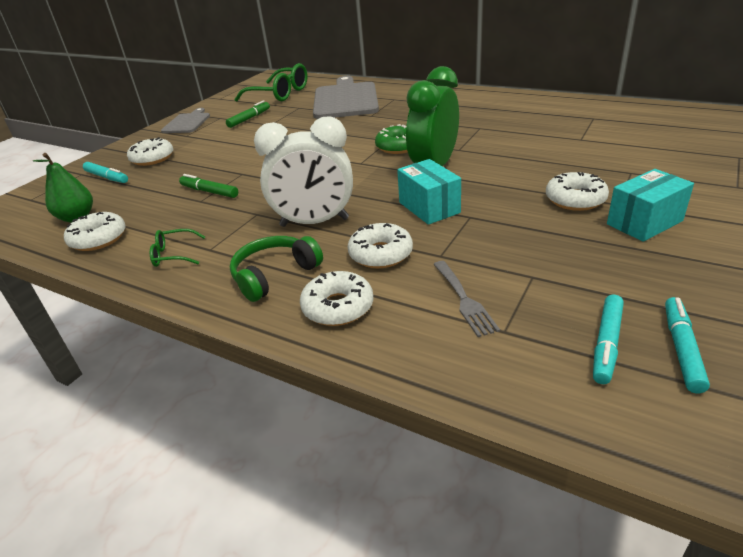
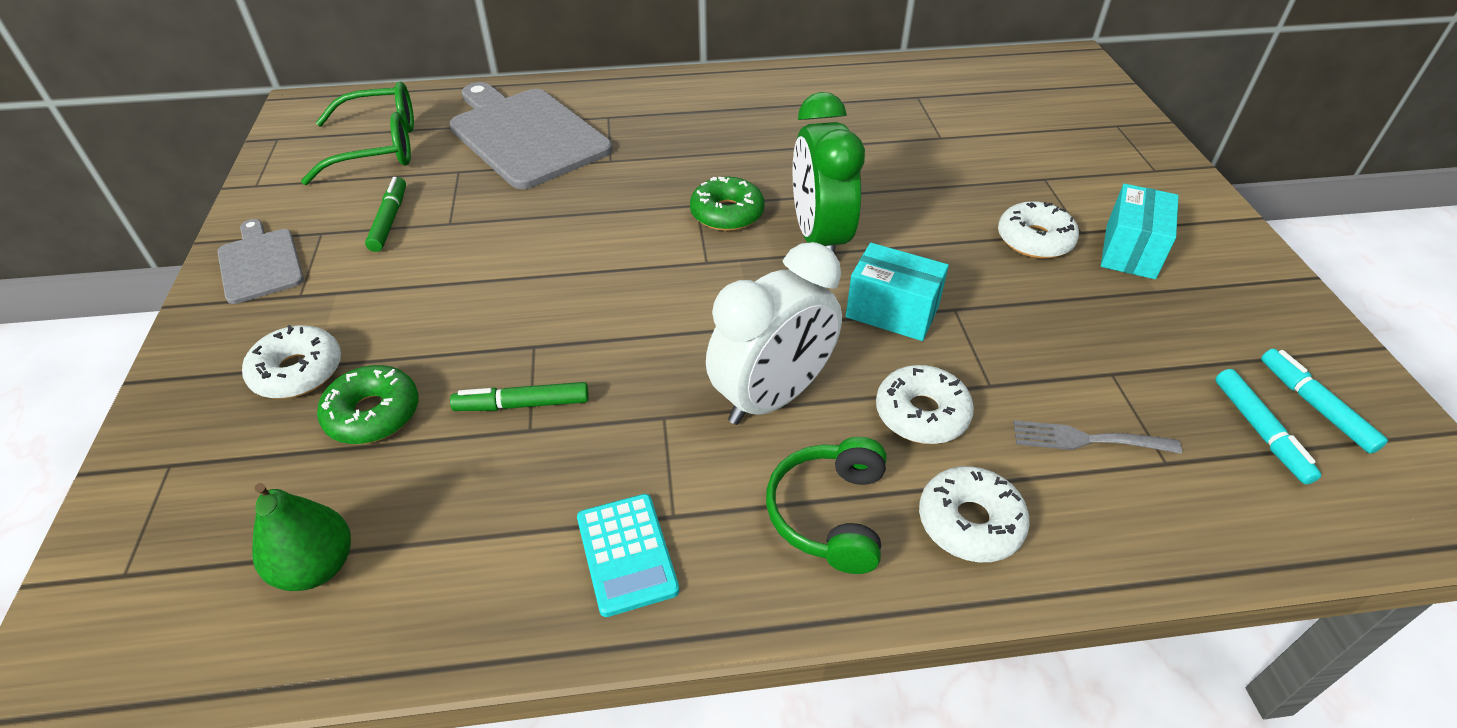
camera: 40 degrees left, 10 degrees up
(98, 239) = (435, 590): white donut -> none
(107, 177) = (251, 451): turquoise marker -> none
(156, 178) = (373, 414): none -> green donut
(173, 255) = (626, 554): green glasses -> turquoise calculator
(464, 300) = (1086, 440): grey fork -> grey fork turned 150 degrees clockwise

